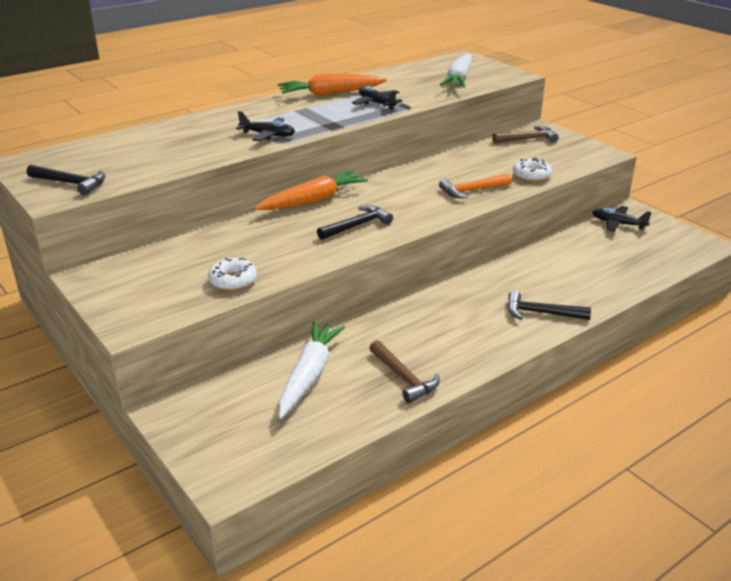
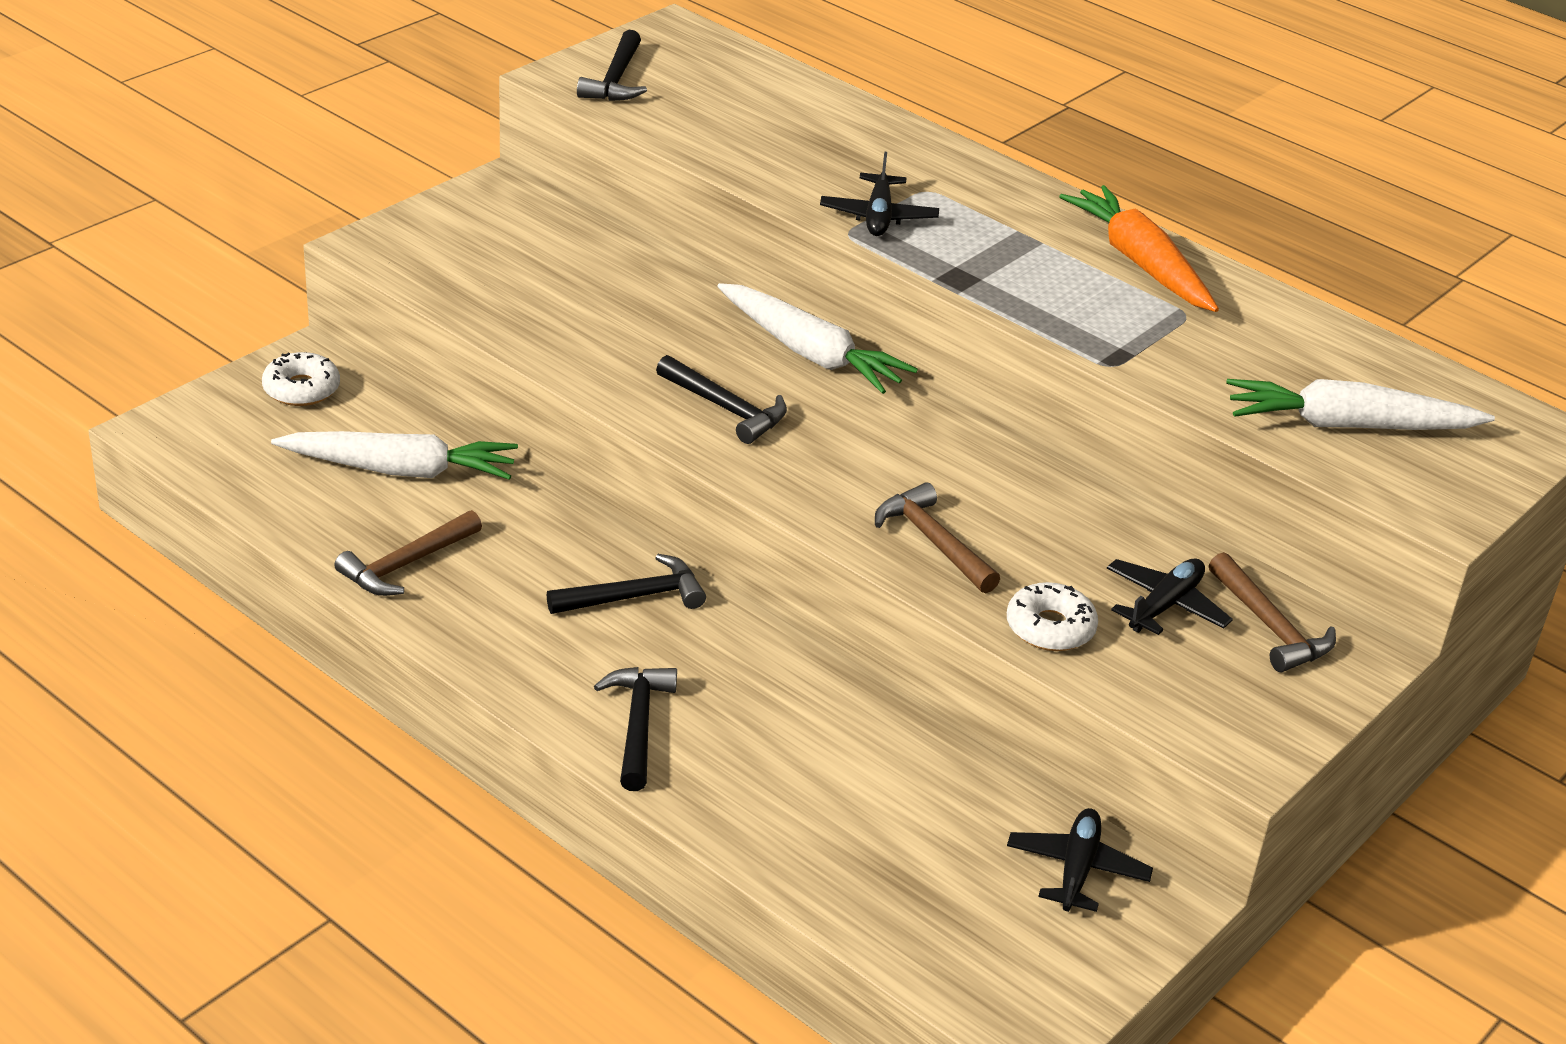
camera: 75 degrees right, 5 degrees up
(233, 280) = (506, 308): white donut -> white donut (301, 389)
(313, 200) = (810, 353): orange carrot -> white carrot
(376, 103) = (1112, 321): black plane -> black plane (1165, 605)
(441, 305) = (634, 597): none -> black hammer
(472, 190) = (933, 542): orange hammer -> brown hammer

